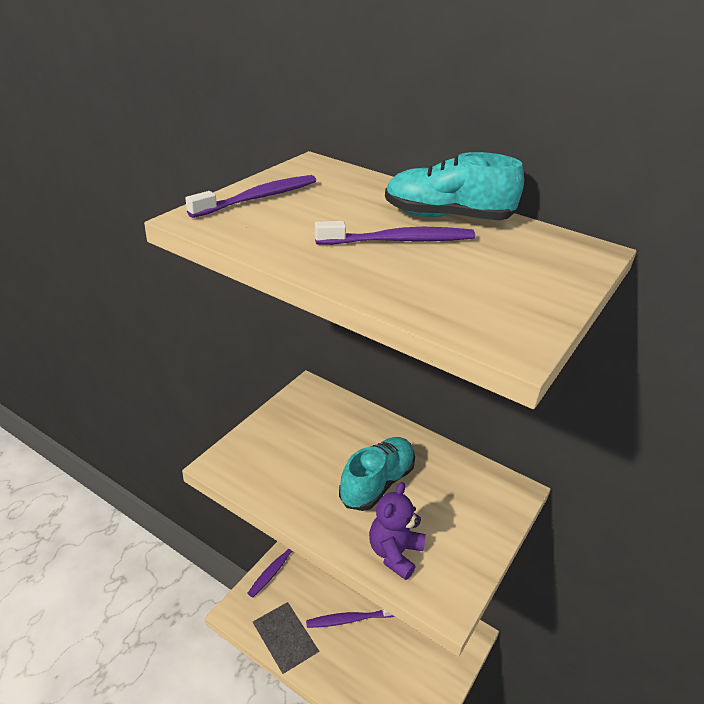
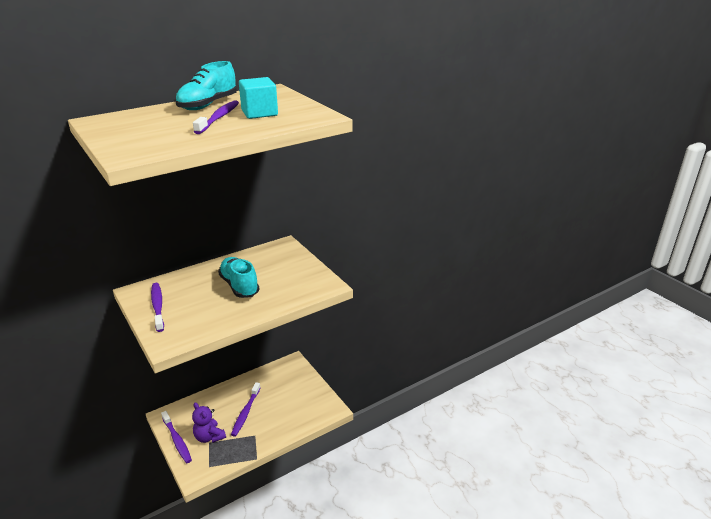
camera: 65 degrees left, 5 degrees down
(258, 198) = (121, 139): purple toothbrush -> purple toothbrush (158, 306)
(394, 553) = (289, 293): purple teddy bear -> purple teddy bear (209, 437)
(458, 269) = (259, 113): none -> turquoise cube

